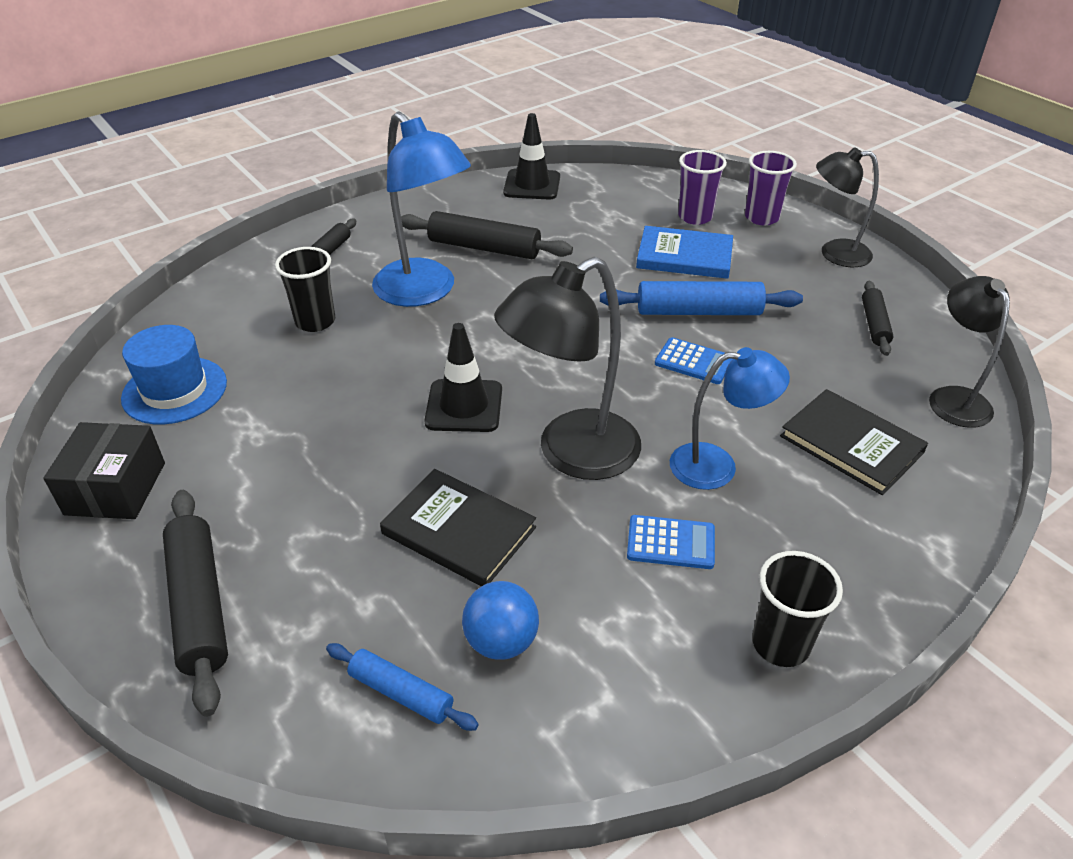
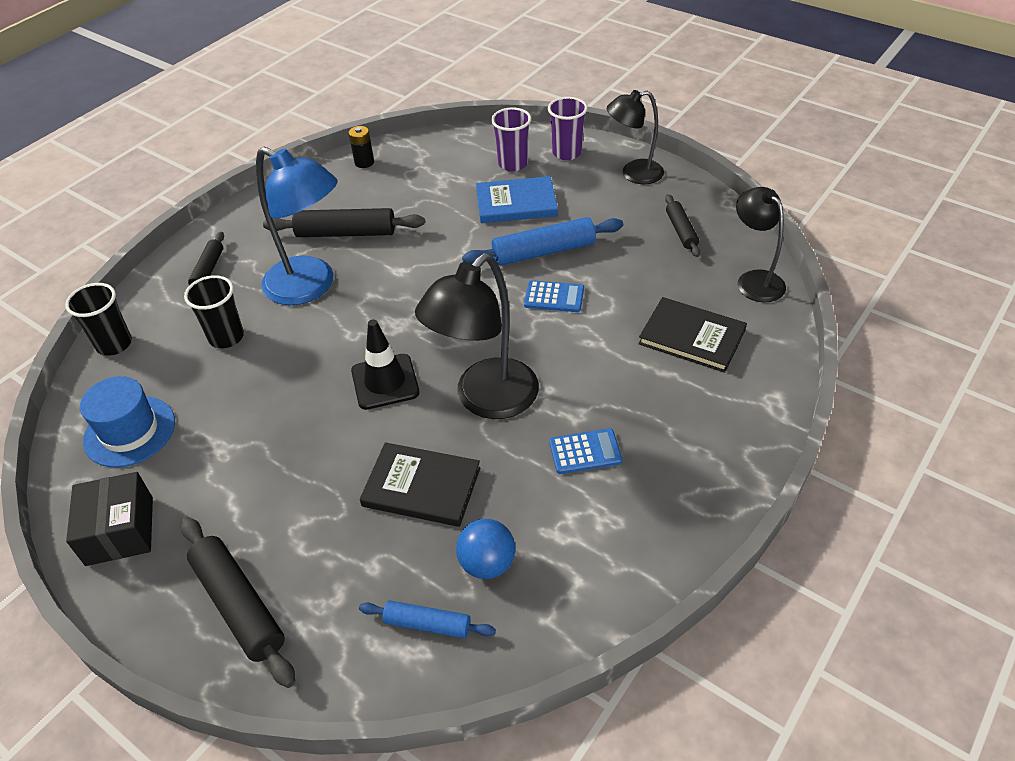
camera: 15 degrees left, 5 degrees up
(532, 185) = (364, 162): black traffic cone -> black battery
(717, 466) = (599, 380): blue lamp -> none
(780, 644) = (686, 506): black cup -> black cup (114, 344)

